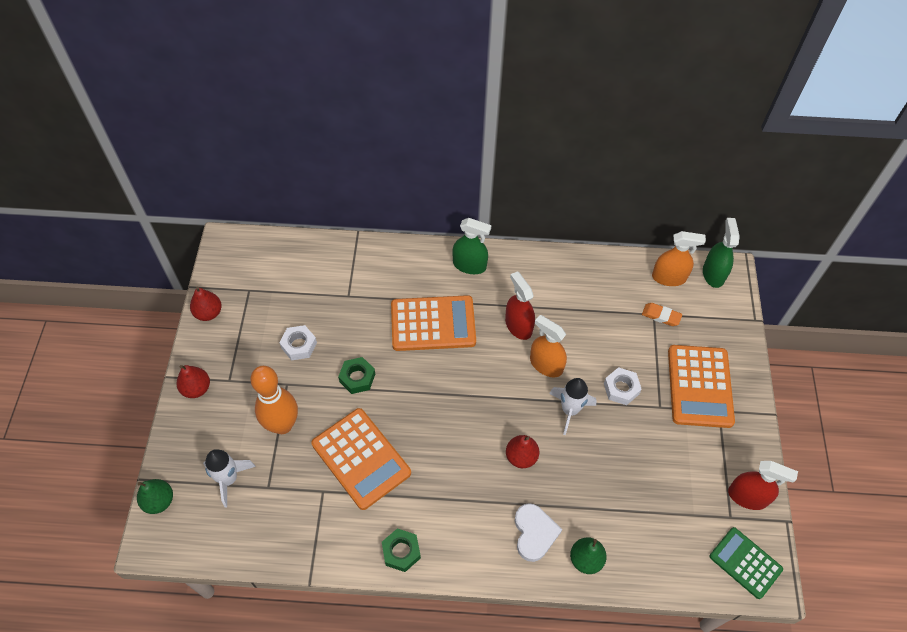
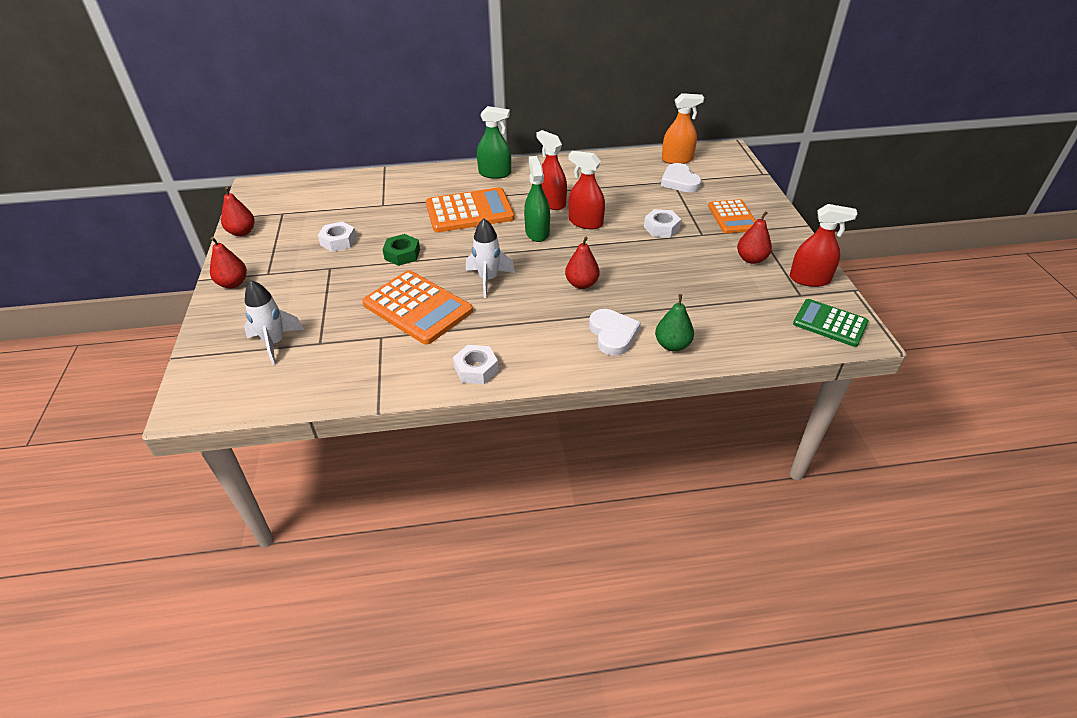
camera: 10 degrees left, 15 degrees down
(159, 501) = (195, 371): green pear -> none
(282, 425) = (329, 296): orange bowling pin -> none
(401, 551) = (476, 369): green nut -> white nut
(546, 365) = (585, 222): orange spray bottle -> red spray bottle
(569, 410) = (618, 247): white rocket -> white rocket (488, 280)
(661, 316) = (679, 181): orange eraser -> white heart
(698, 455) = (751, 259): none -> red pear
(699, 386) = (732, 217): orange calculator -> orange calculator, size x0.64
(713, 274) = (714, 153): green spray bottle -> green spray bottle (537, 232)

